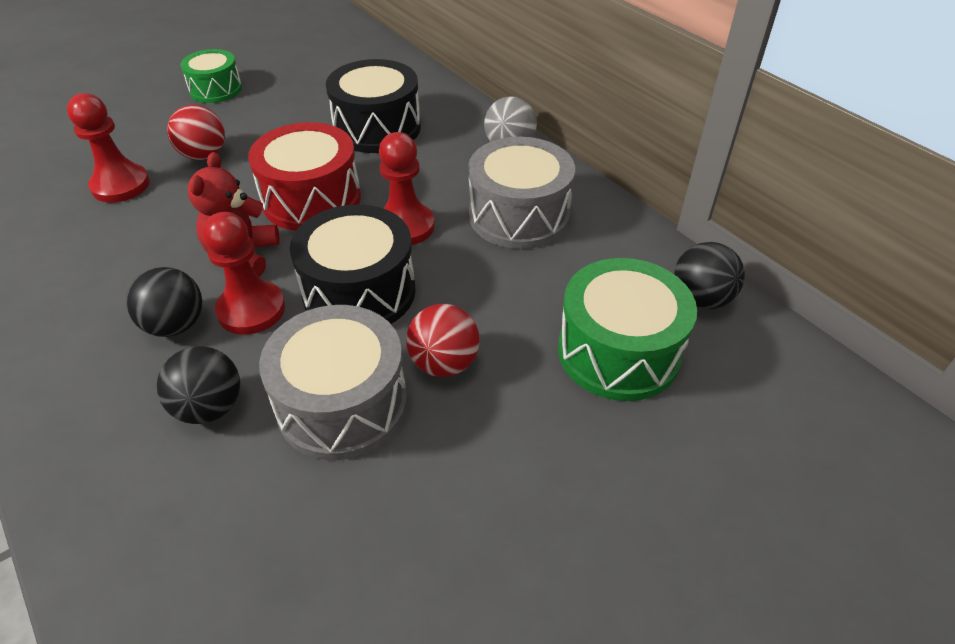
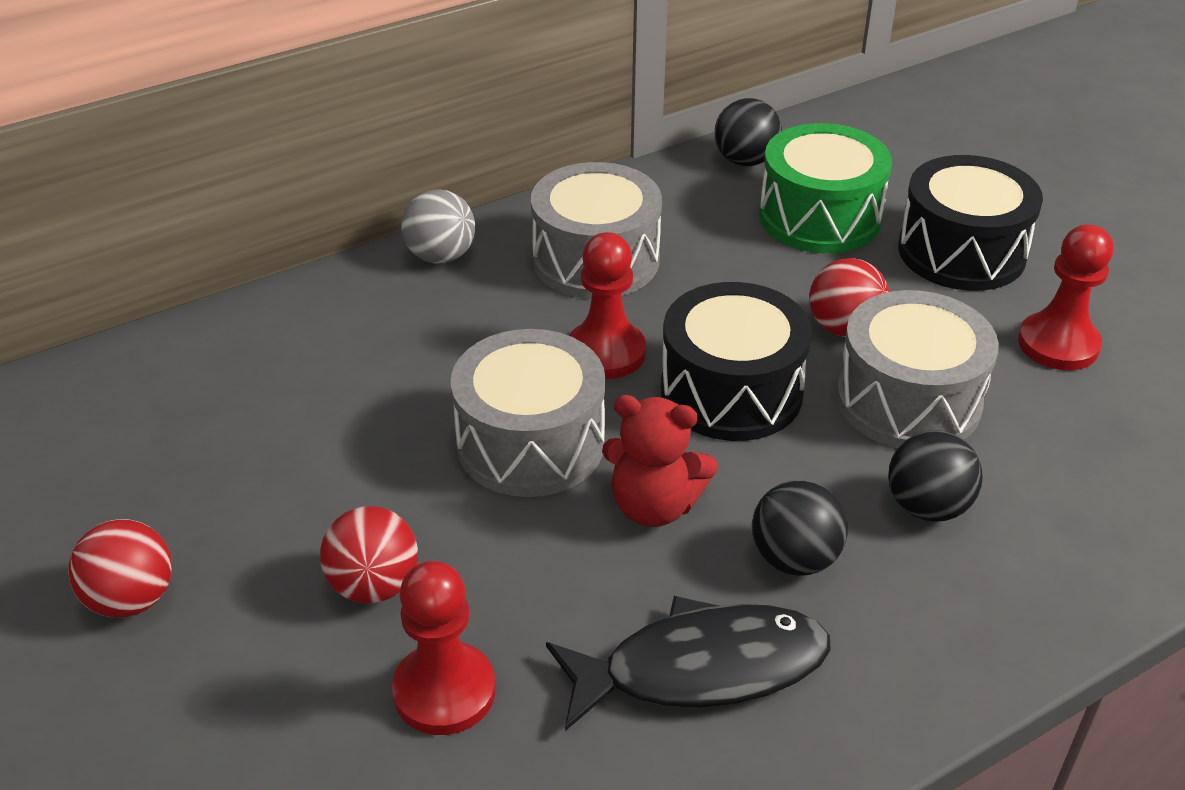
camera: 85 degrees left, 5 degrees down
(96, 280) = (701, 668): none -> black fish
(216, 89) = (132, 599): green drum -> red ball
(251, 310) = (764, 486): red pawn -> red pawn (1058, 344)
(311, 199) = (530, 443): red drum -> grey drum
(377, 128) = (352, 379): black drum -> black drum (961, 252)

